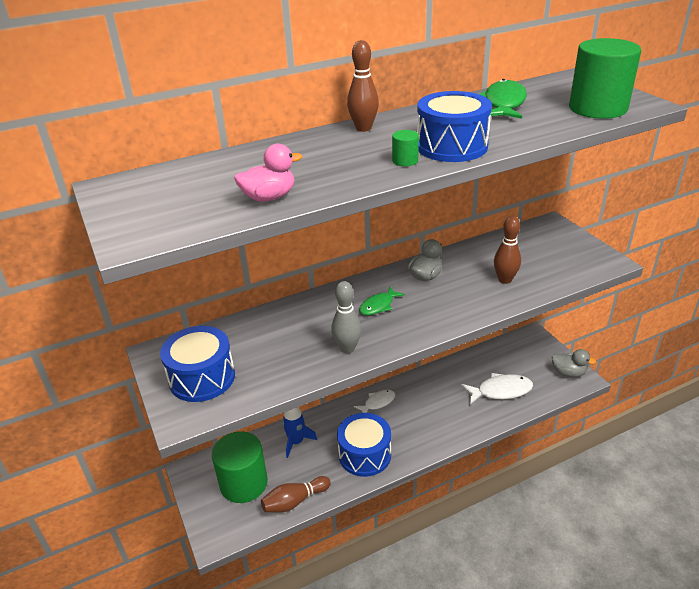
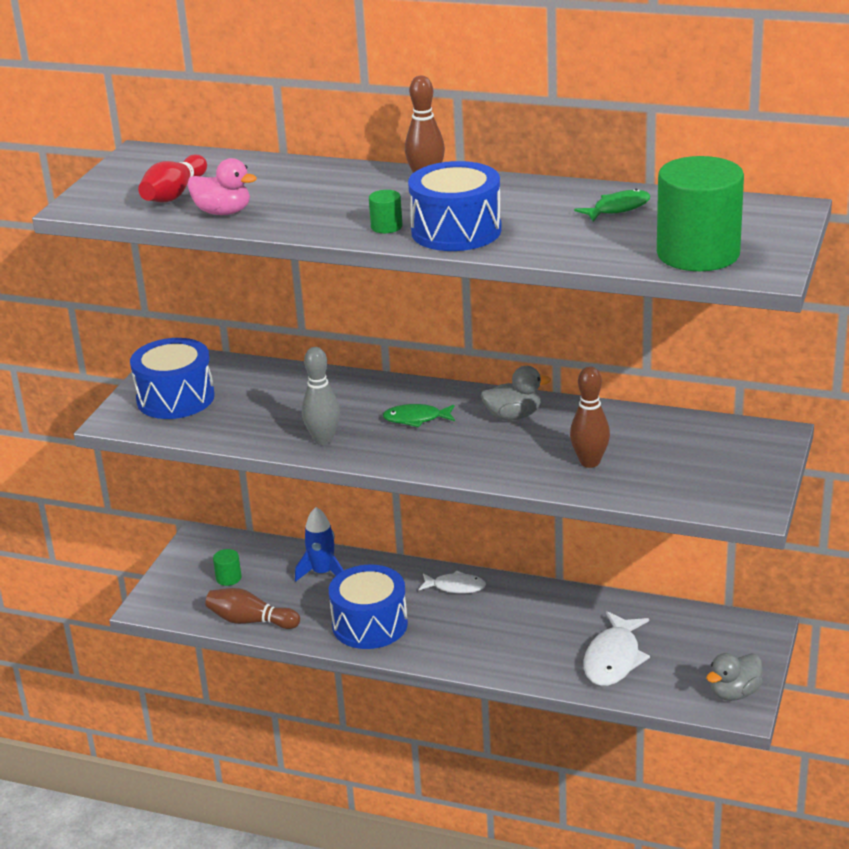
camera: 45 degrees right, 5 degrees down
(200, 201) = (174, 194): none -> red bowling pin
(244, 483) = (228, 578): green cylinder -> green cylinder, size x0.40
(501, 391) = (613, 659): white fish -> white fish turned 75 degrees clockwise
(503, 103) = (618, 208): green fish -> green fish, size x0.62
(568, 373) = (734, 693): grey duck -> grey duck turned 75 degrees clockwise

